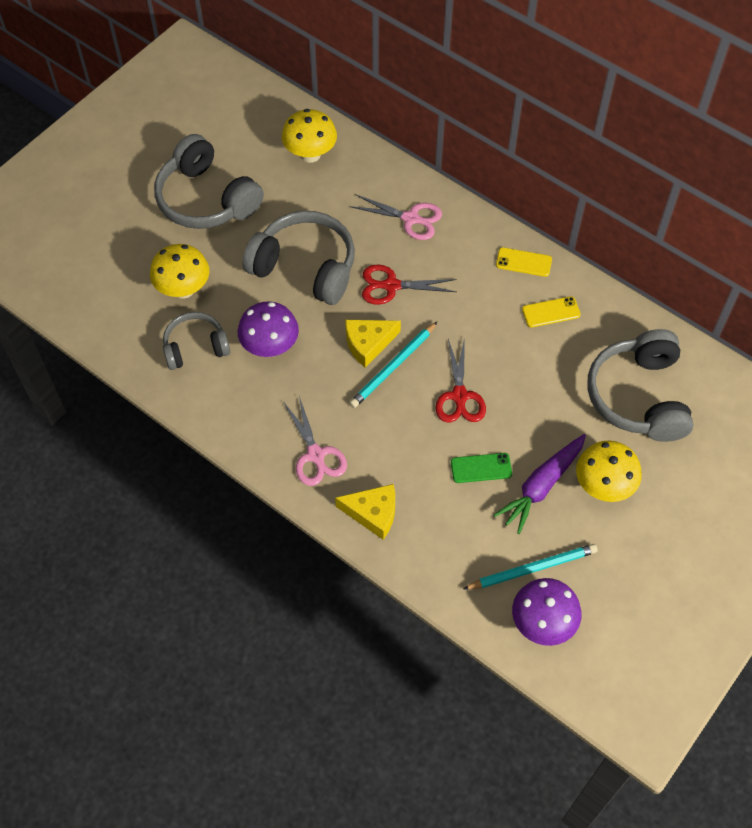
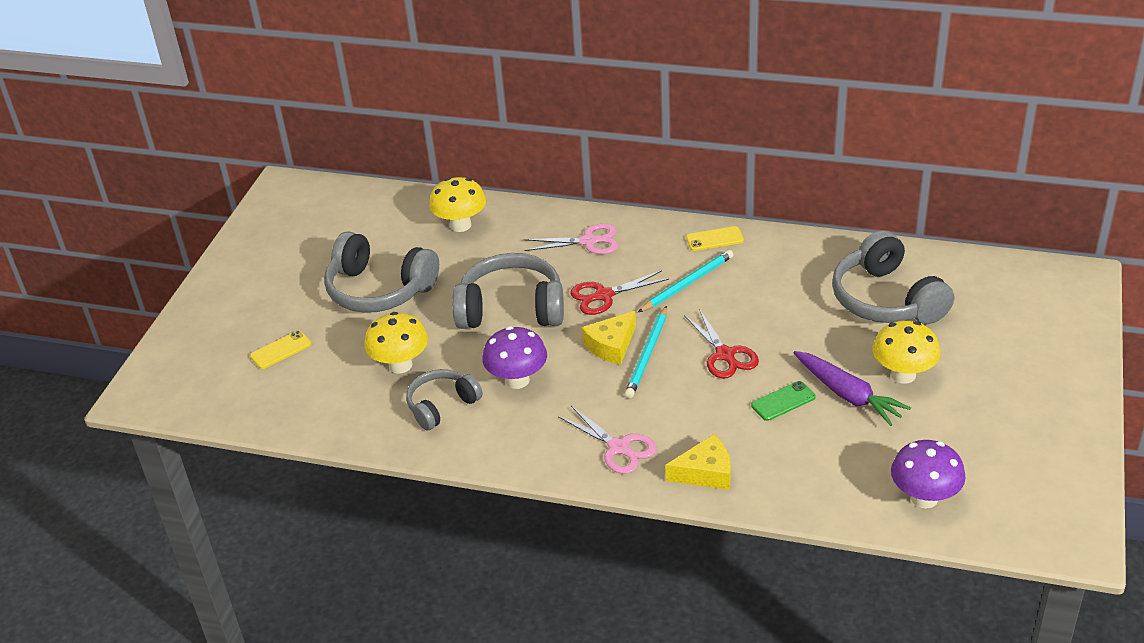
camera: 20 degrees left, 20 degrees down
(532, 568) = (884, 459): turquoise pencil -> turquoise pencil (687, 283)
(541, 486) = (848, 395): purple carrot -> purple carrot turned 60 degrees counterclockwise
(551, 312) = (764, 266): yellow phone -> yellow phone (281, 350)

